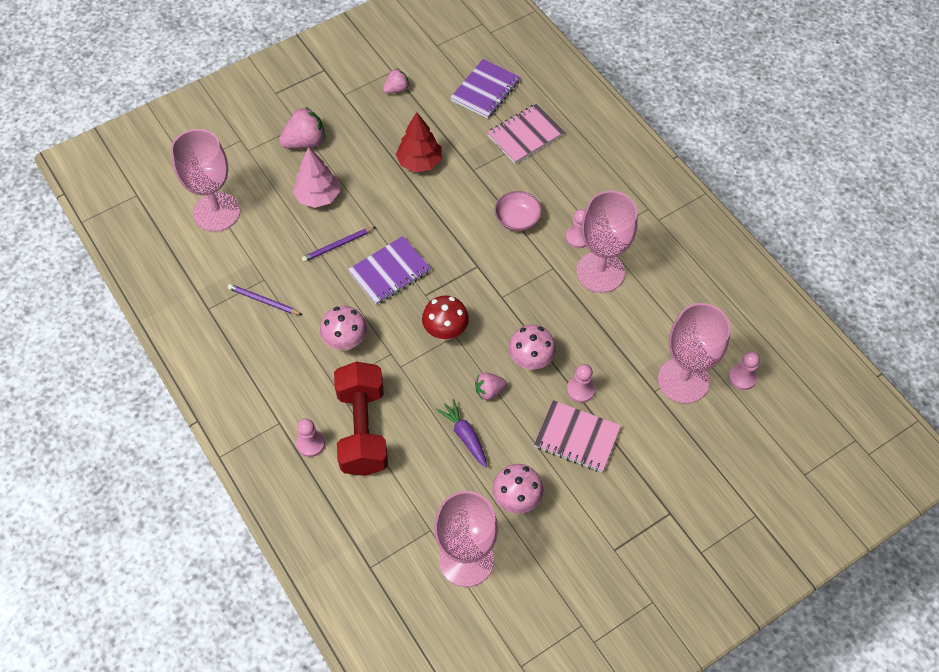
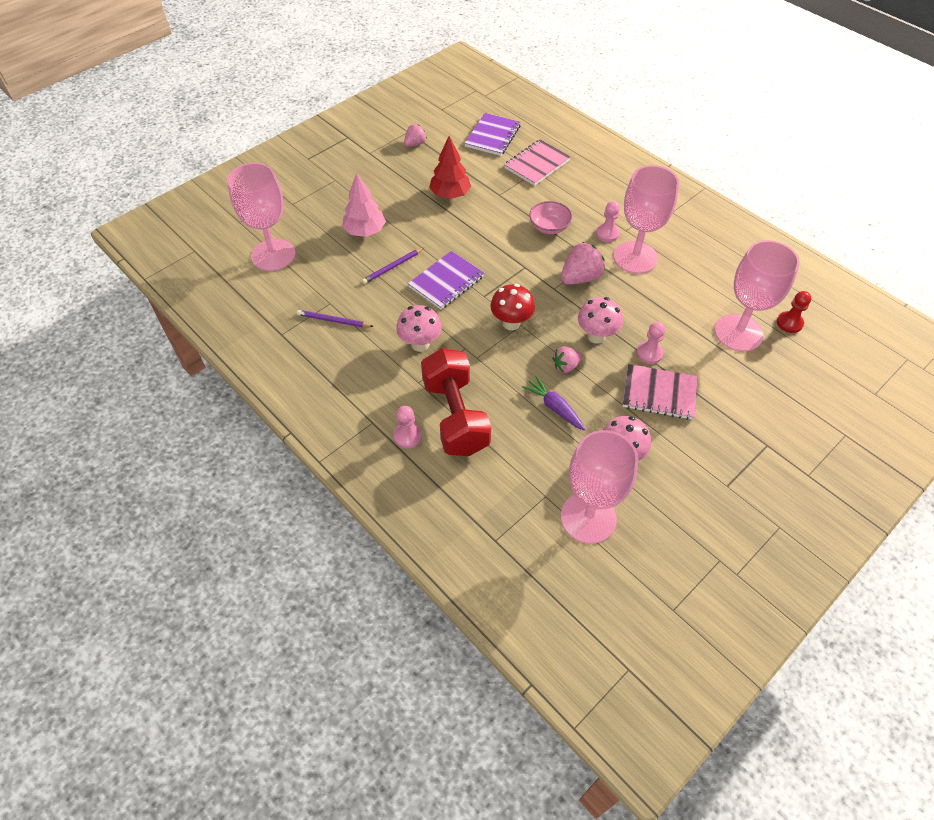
camera: 10 degrees left, 5 degrees down
(305, 142) = (343, 191): pink strawberry -> pink strawberry (580, 278)
(742, 377) = (789, 323): pink pawn -> red pawn

